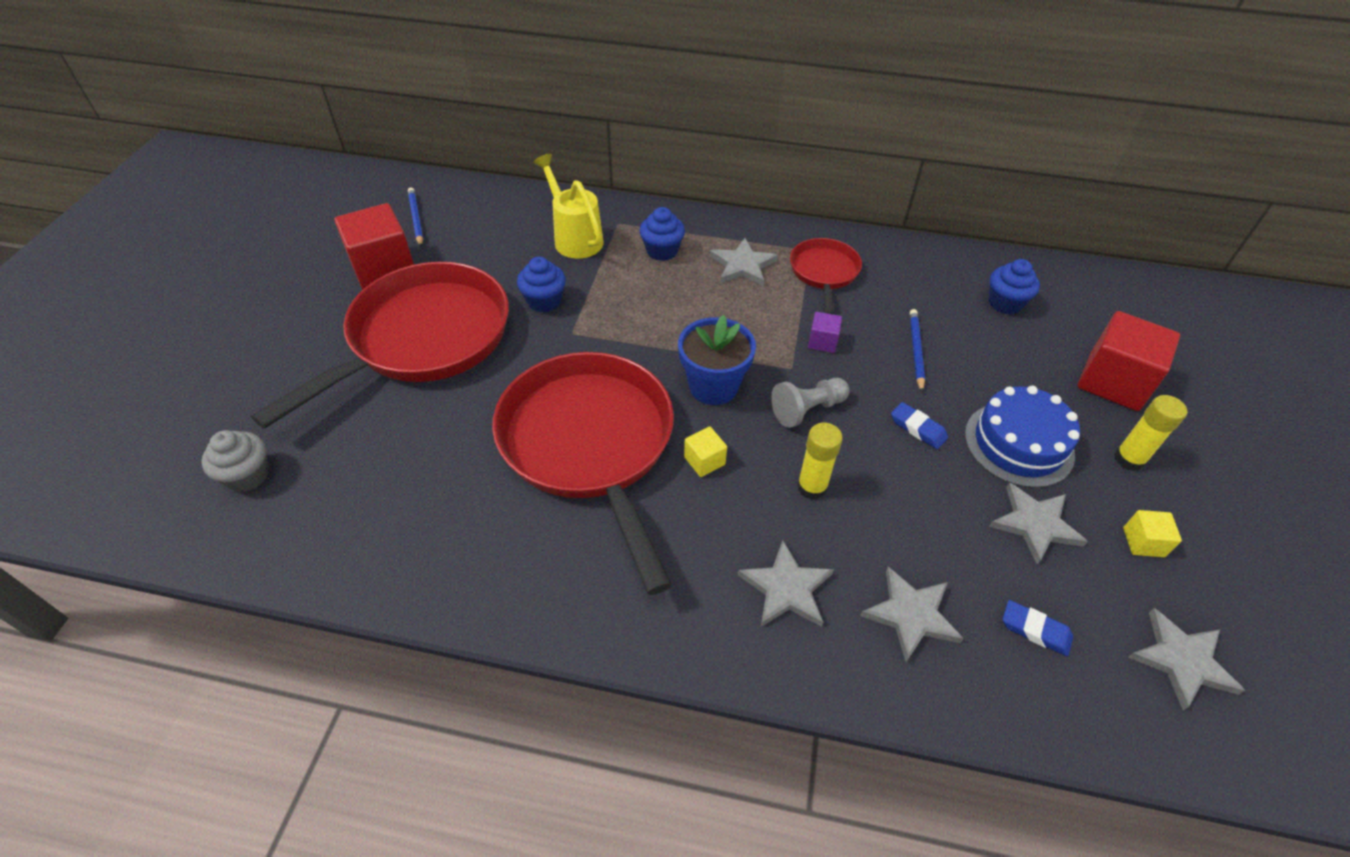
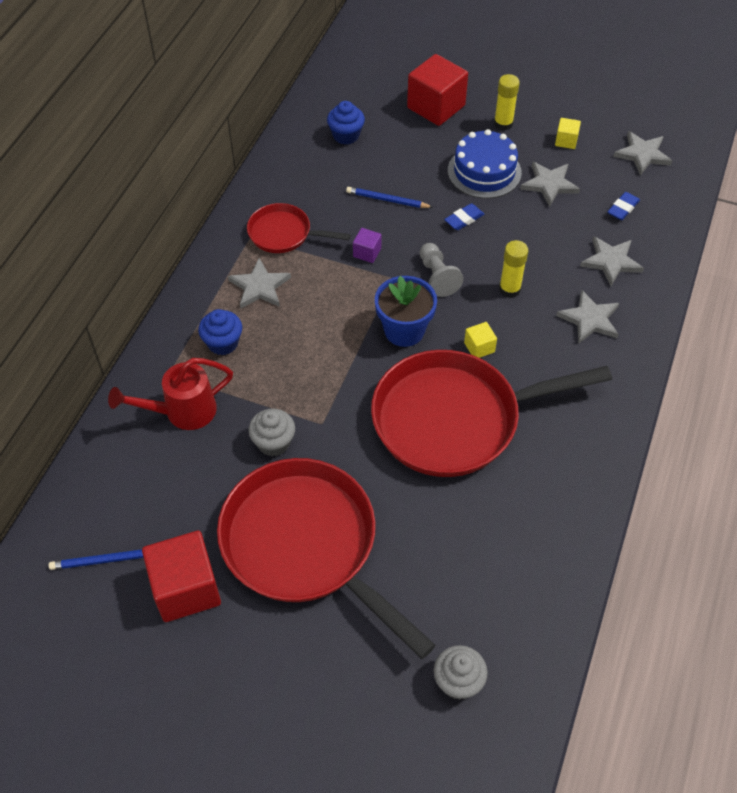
camera: 80 degrees left, 5 degrees up
(544, 301) = (273, 442): blue cupcake -> grey cupcake
(575, 238) = (182, 412): yellow watering can -> red watering can

